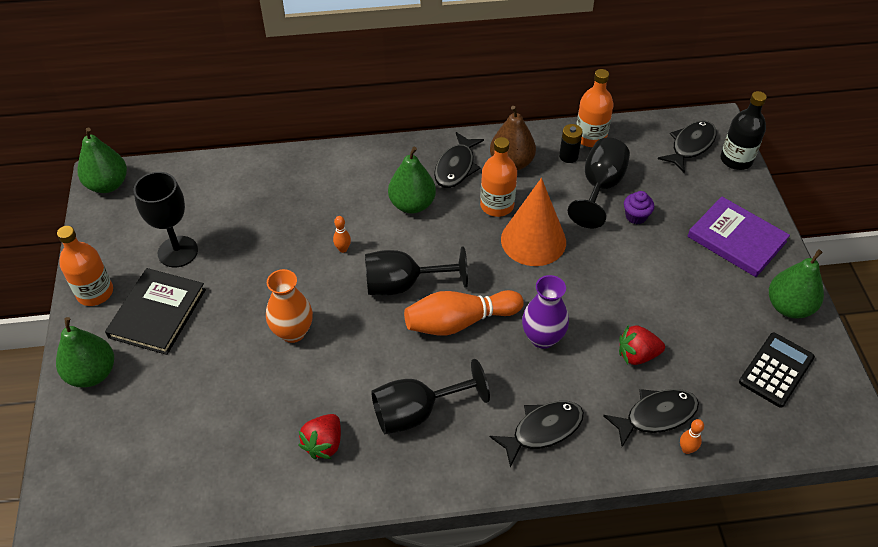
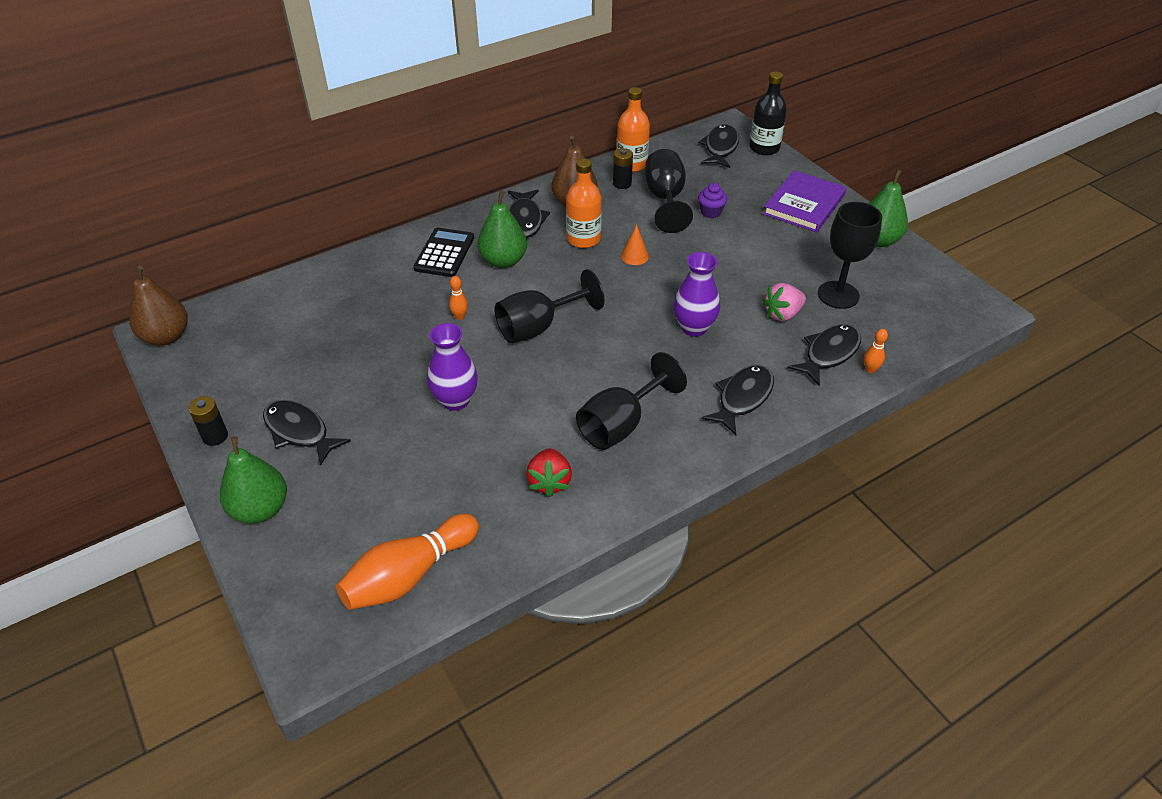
camera: 25 degrees left, 5 degrees down
(95, 292) = (215, 436): orange bottle -> black battery
(108, 185) = (166, 336): green pear -> brown pear
(157, 313) = (299, 431): black book -> black fish
(178, 252) = (286, 371): black goblet -> black goblet (838, 295)
(293, 332) = (455, 400): orange vase -> purple vase
(459, 322) = (611, 339): orange bowling pin -> orange bowling pin (409, 575)
(533, 240) = (634, 256): orange cone -> orange cone, size x0.43
(637, 355) = (782, 314): red strawberry -> pink strawberry
(736, 239) = (804, 204): purple book -> purple book turned 75 degrees counterclockwise
(776, 370) = (899, 288): black calculator -> black calculator (444, 253)

